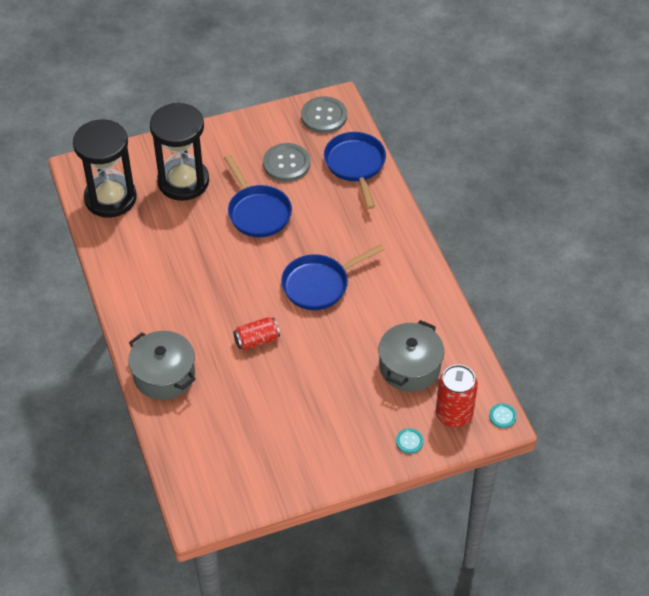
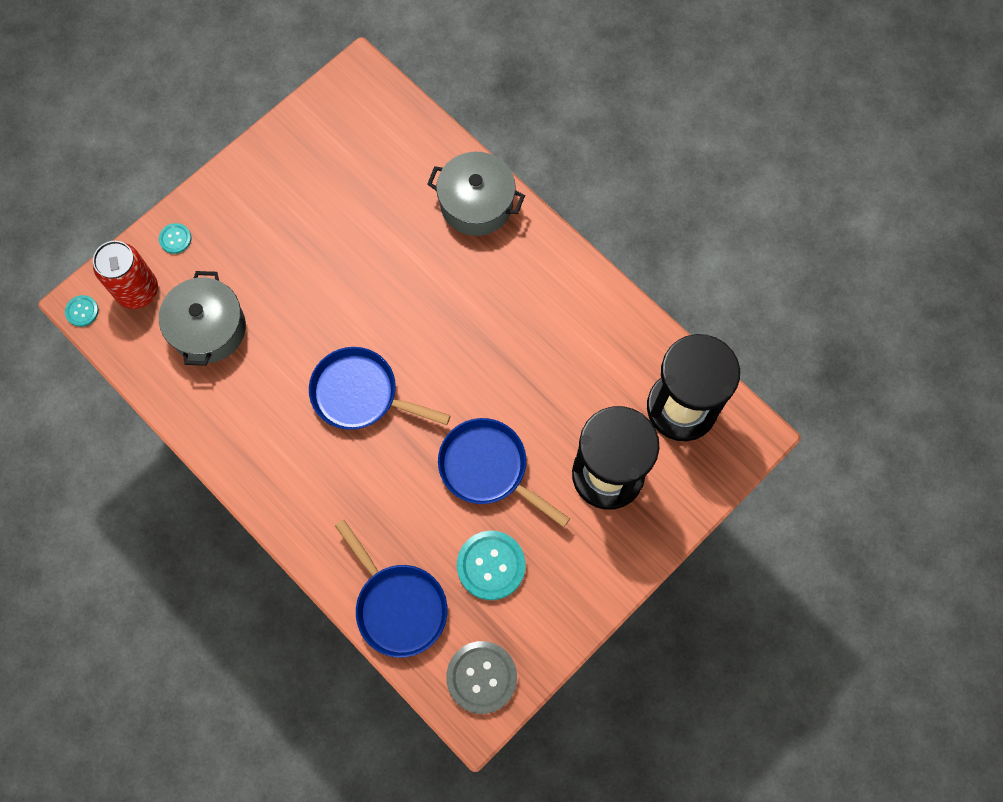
camera: 155 degrees right, 20 degrees up
(257, 340) = (397, 288): red can -> none
(286, 164) = (491, 565): grey button -> turquoise button
(319, 284) = (360, 394): blue pan -> blue pan turned 105 degrees counterclockwise

